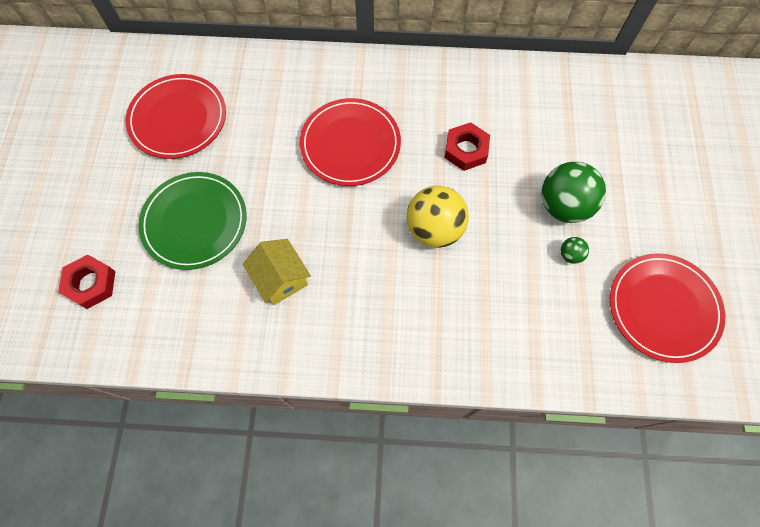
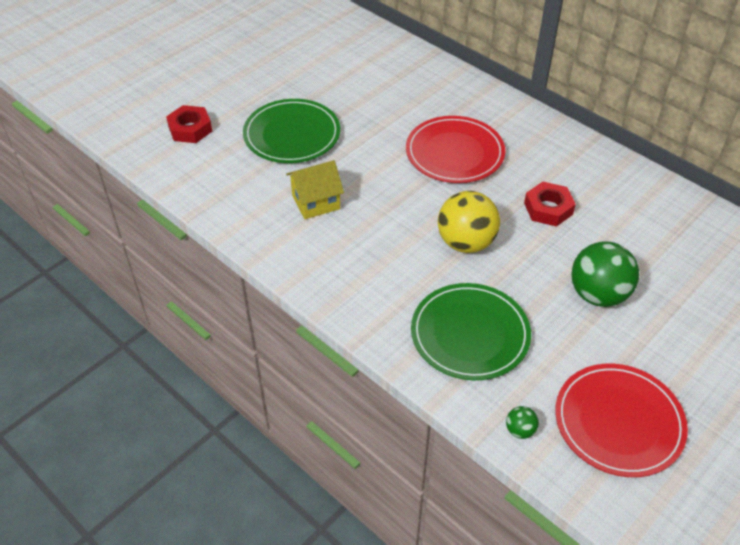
camera: 40 degrees right, 20 degrees down
(178, 119) = (343, 71): red plate -> none
(281, 279) = (316, 202): yellow house -> yellow house turned 60 degrees clockwise
(509, 314) = (470, 334): none -> green plate
(570, 255) = (568, 330): green ball -> green ball (520, 430)

